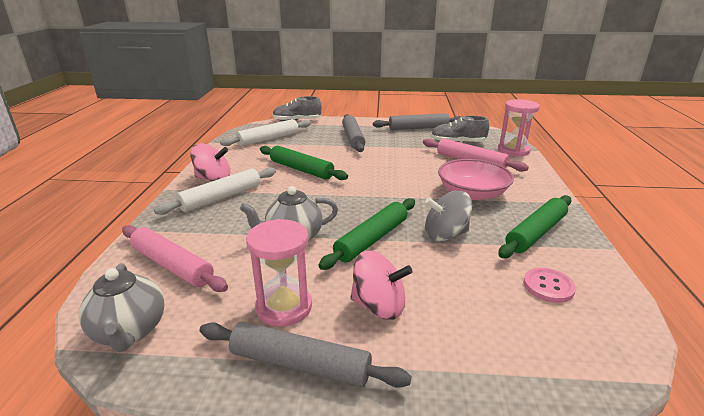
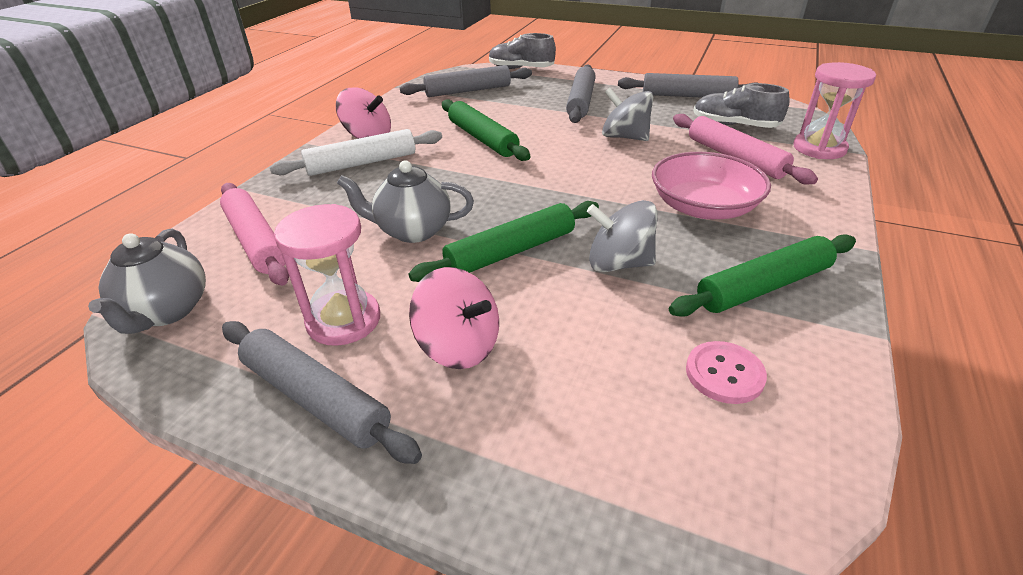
camera: 20 degrees right, 10 degrees up
(268, 139) = (468, 91): white rolling pin -> grey rolling pin
(396, 157) = (624, 137): none -> grey spinning top

